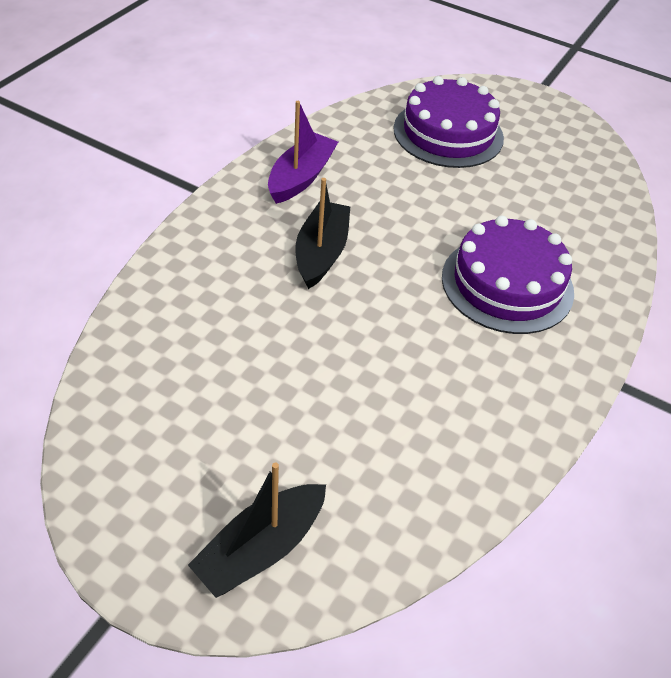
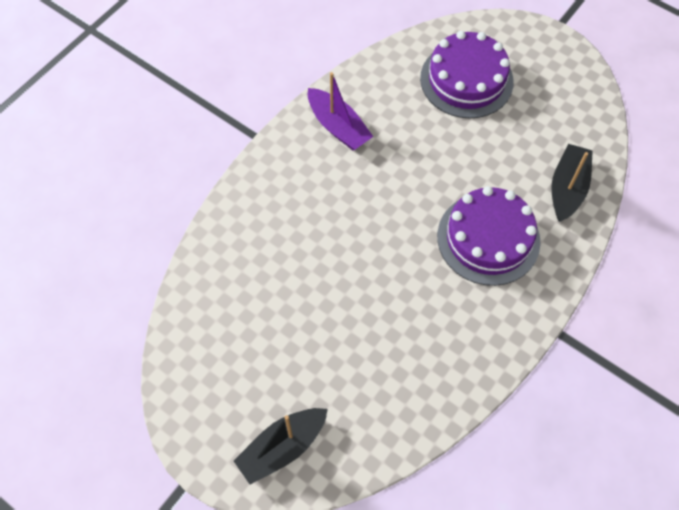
camera: 10 degrees right, 15 degrees up
(301, 177) = (338, 126): purple boat -> purple boat turned 105 degrees clockwise
(321, 253) = (346, 204): black boat -> black boat (567, 188)

